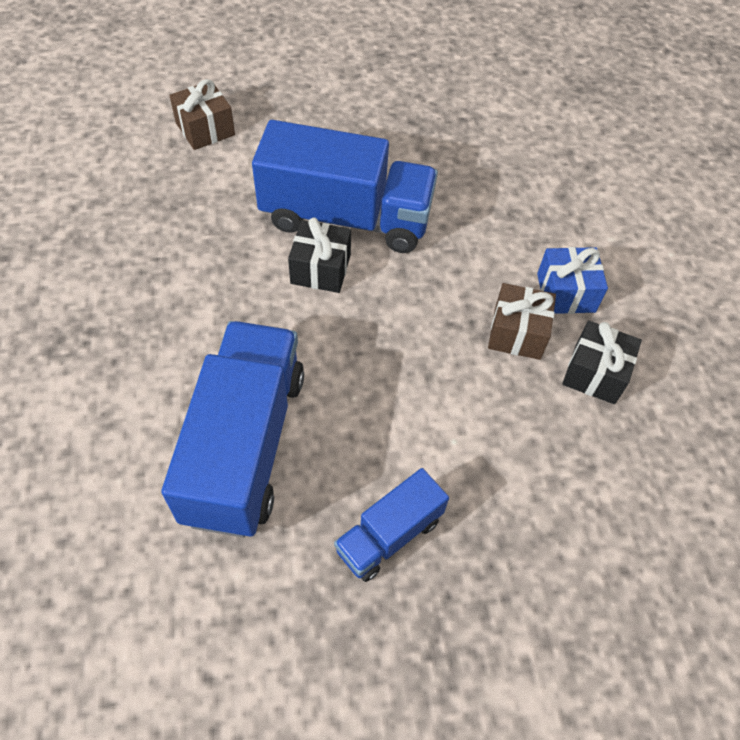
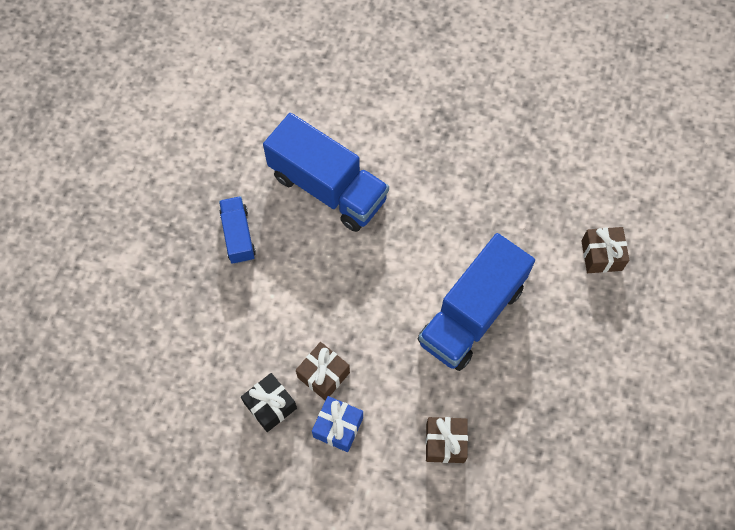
camera: 120 degrees right, 10 degrees up
(321, 269) = (433, 278): black gift -> none
(509, 192) = (445, 443): none -> brown gift

